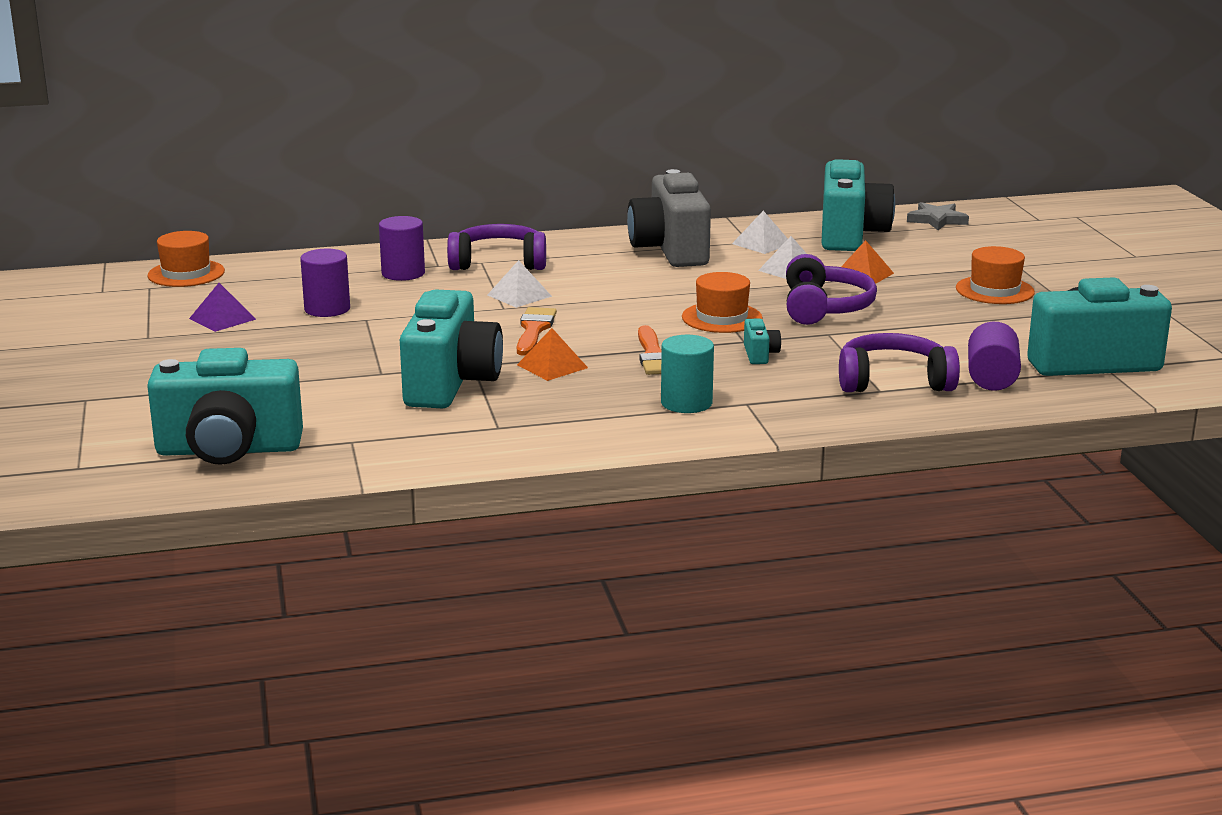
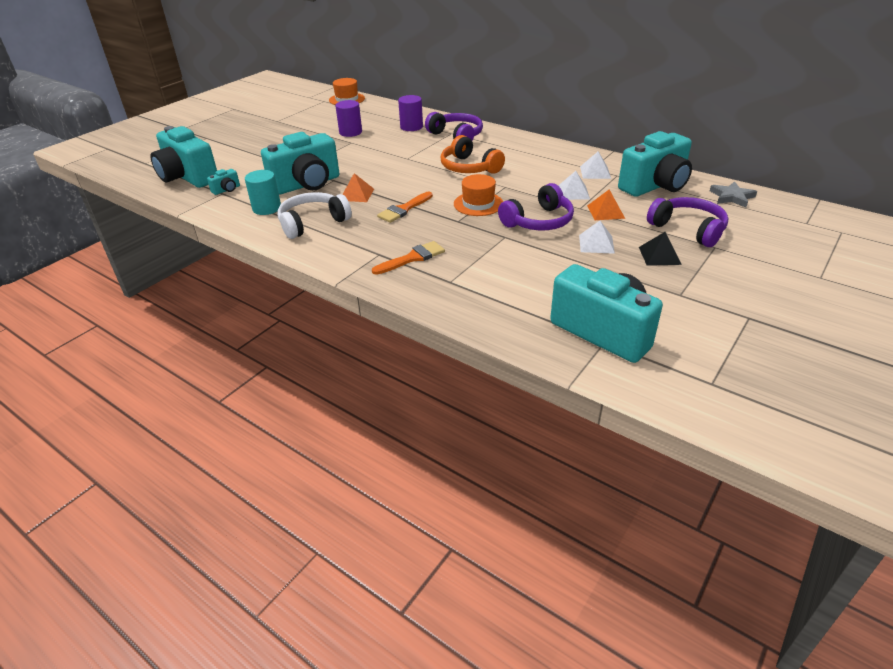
camera: 50 degrees right, 15 degrees up
(222, 319) = (312, 122): purple pyramid -> none
(519, 295) = (426, 155): white pyramid -> white pyramid (596, 244)
(534, 330) = (392, 174): orange brush -> orange brush (412, 258)
(583, 413) = (312, 223): none -> white headphones
(612, 289) = (469, 168): none -> orange headphones
(670, 250) = (542, 158): grey camera -> none
(686, 403) = (358, 240): turquoise cylinder -> turquoise cylinder (267, 208)
(760, 355) = (446, 232): turquoise camera -> turquoise camera (227, 190)
(893, 381) = (469, 280): purple headphones -> purple headphones (688, 229)
(991, 378) = (521, 308): purple cylinder -> none
(994, 290) = (659, 255): orange hat -> black pyramid

